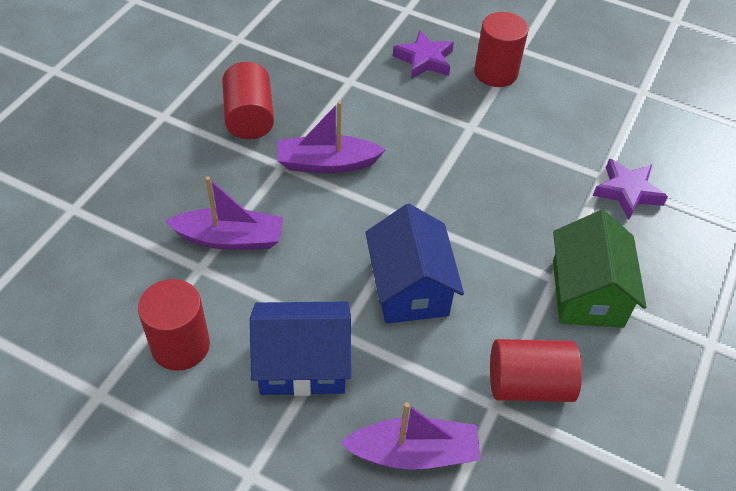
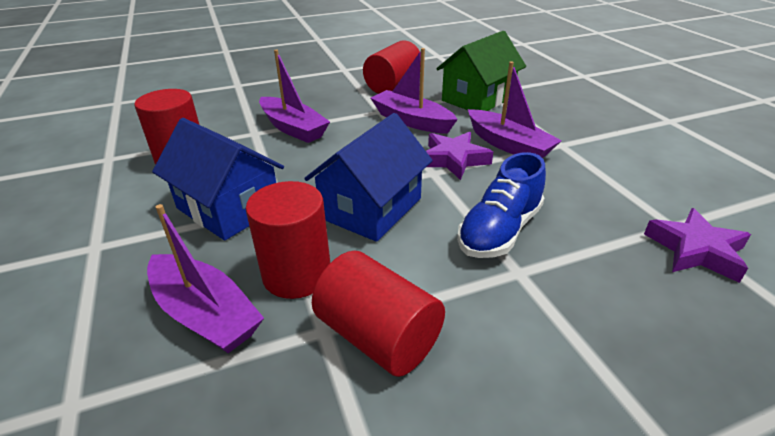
camera: 45 degrees right, 15 degrees down
(424, 60) = (566, 100): purple star -> purple star (454, 159)
(435, 150) = (509, 145): none -> purple boat
(496, 73) = (626, 125): red cylinder -> red cylinder (297, 274)
(512, 250) = (499, 231): none -> blue shoe
(587, 293) = (544, 303): green house -> green house (478, 99)

